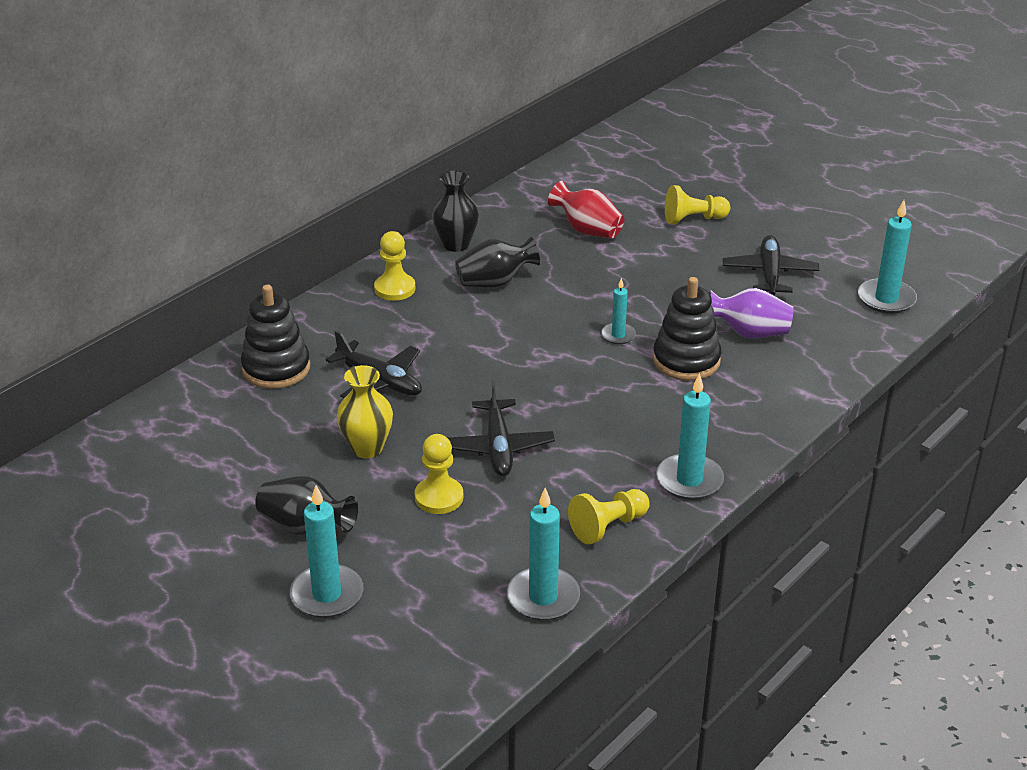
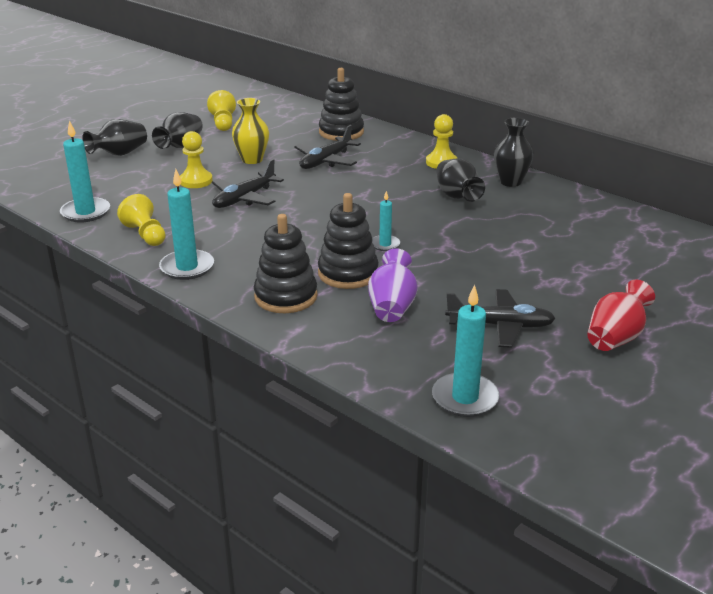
camera: 90 degrees right, 5 degrees down
(327, 594) = (119, 154): turquoise candle -> black vase
(498, 447) = (244, 198): black plane -> black plane turned 45 degrees counterclockwise
(587, 230) = (552, 235): red vase -> red vase (615, 337)
(693, 219) = (594, 288): yellow pawn -> yellow pawn (223, 123)
(742, 401) = (286, 296): none -> black stacking toy

